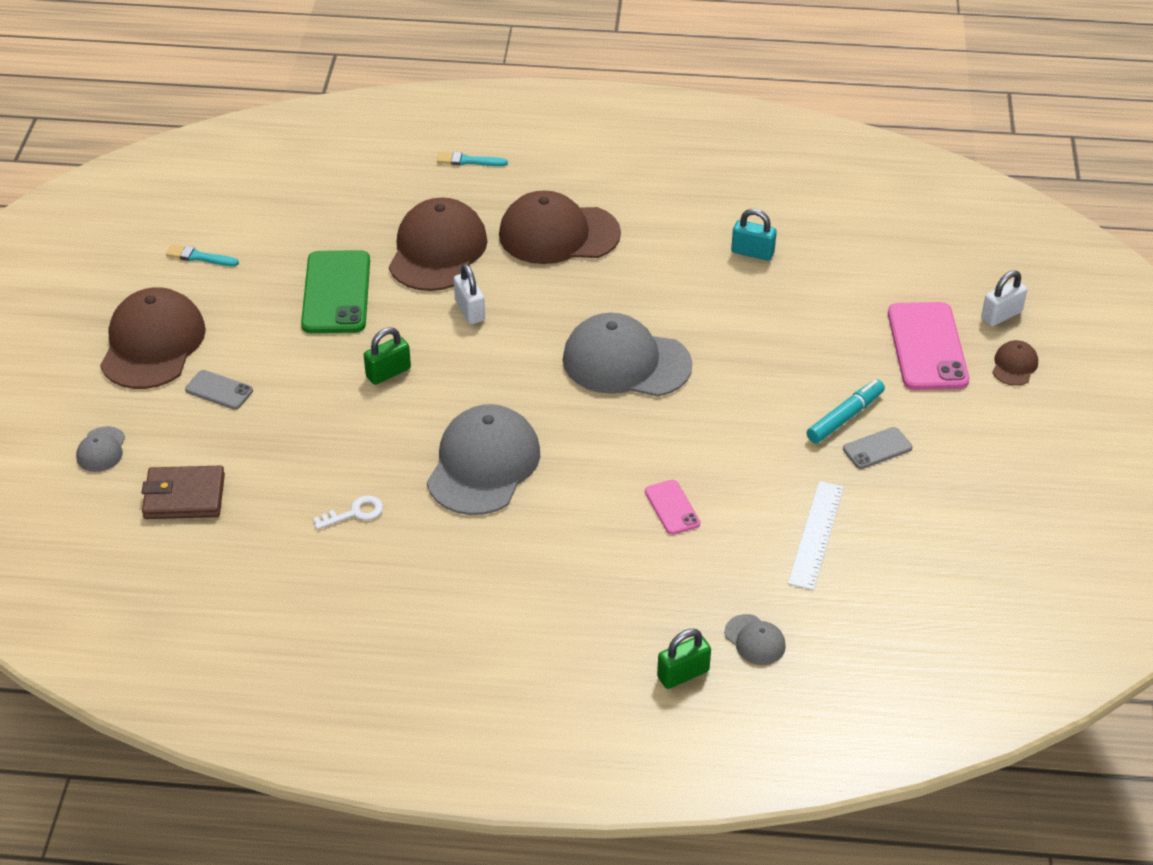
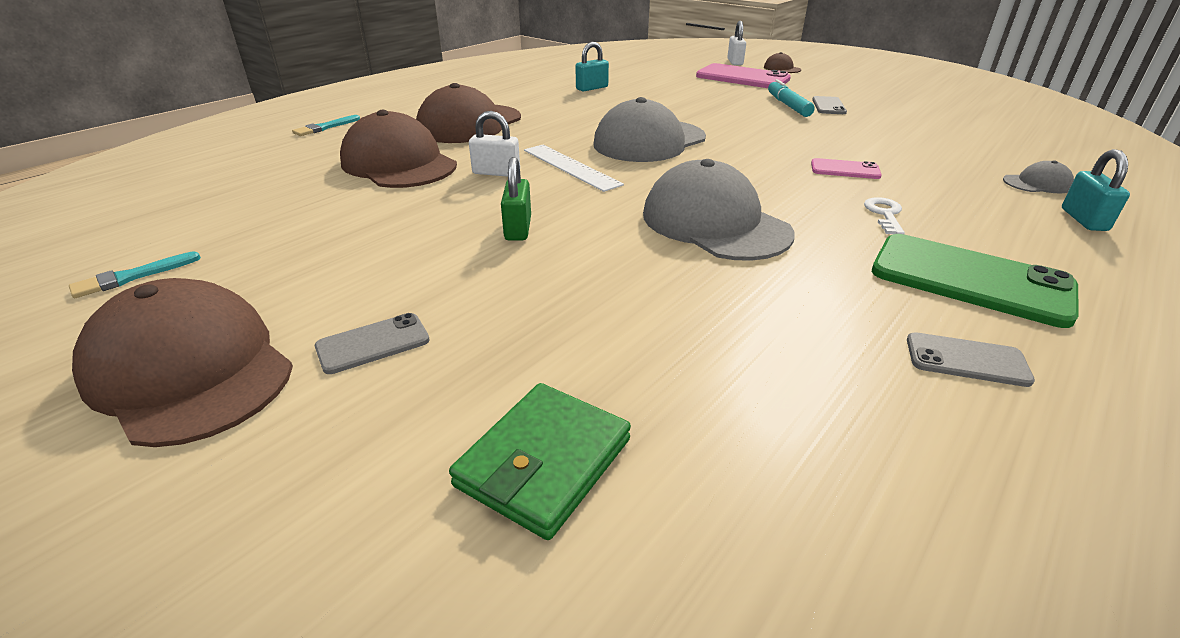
camera: 55 degrees left, 10 degrees down
(101, 449) = (306, 530): grey cap -> none
(184, 496) = (544, 462): brown wallet -> green wallet
(336, 293) = (358, 219): green phone -> green phone (970, 280)
(355, 513) = (724, 317): white key -> white key (884, 214)
(388, 627) = (966, 360): none -> grey phone
(683, 674) = (1083, 220): green padlock -> turquoise padlock
(816, 534) = (910, 138): white ruler -> white ruler (570, 167)

